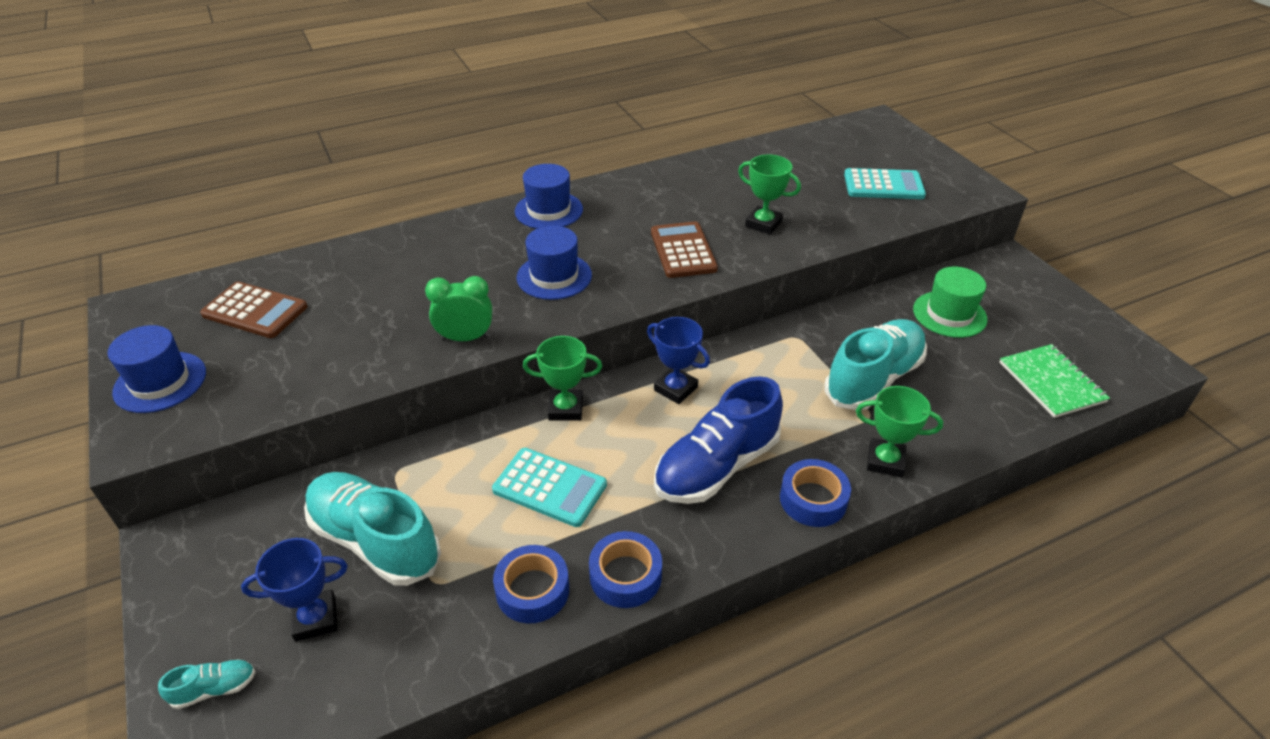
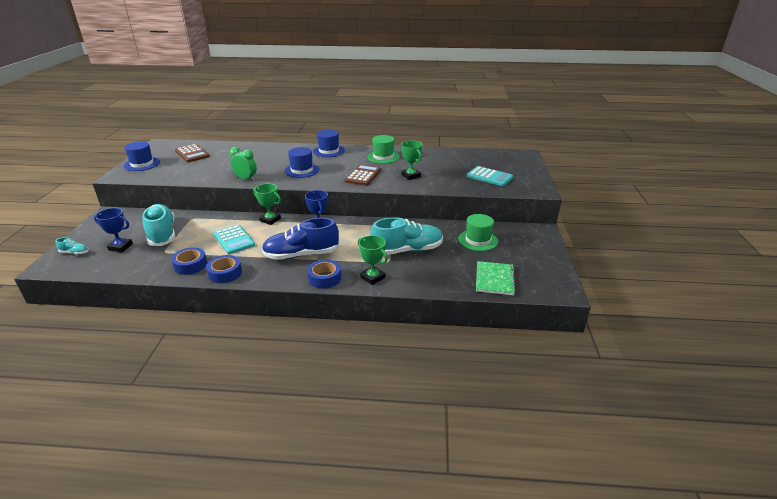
camera: 30 degrees right, 10 degrees down
(666, 194) = (383, 157): none -> green hat

